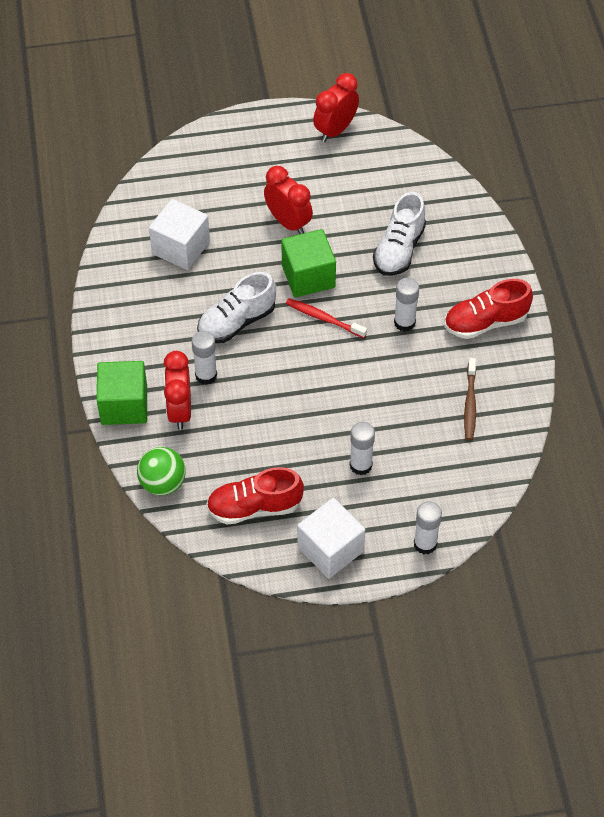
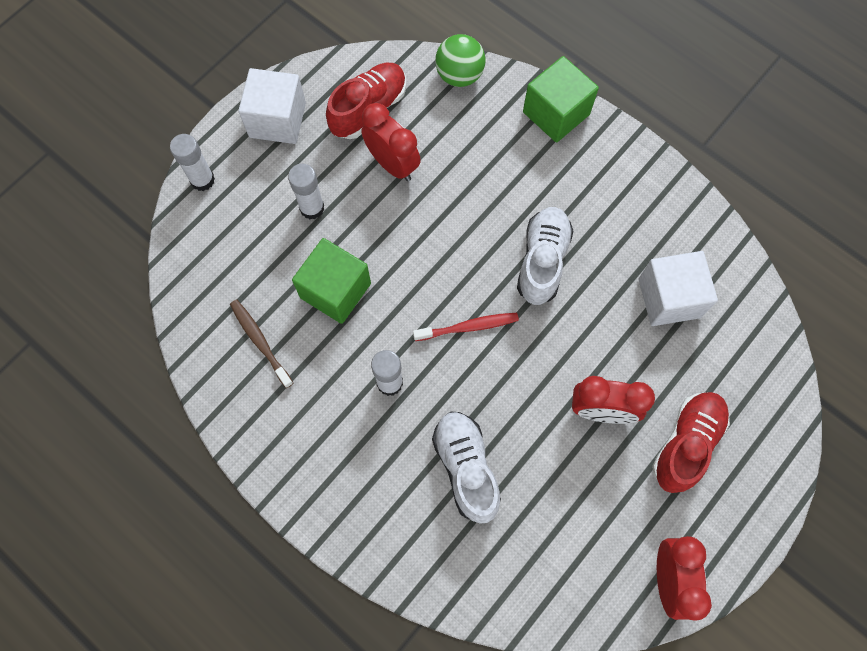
camera: 140 degrees right, 15 degrees up
(180, 410) = (507, 143): red clock -> red clock (392, 164)
(206, 375) = (517, 190): white glue stick -> none
(308, 276) = (524, 362): green cube -> green cube (335, 290)
(485, 322) = (311, 447): red shoe -> red shoe (686, 444)

